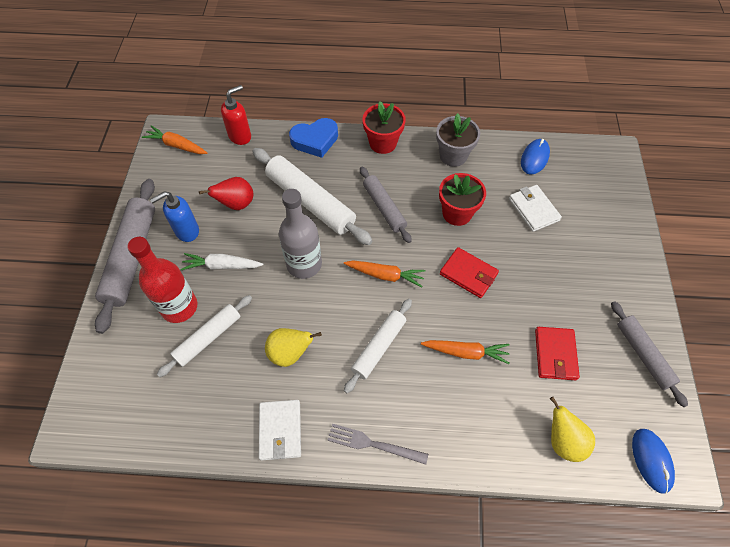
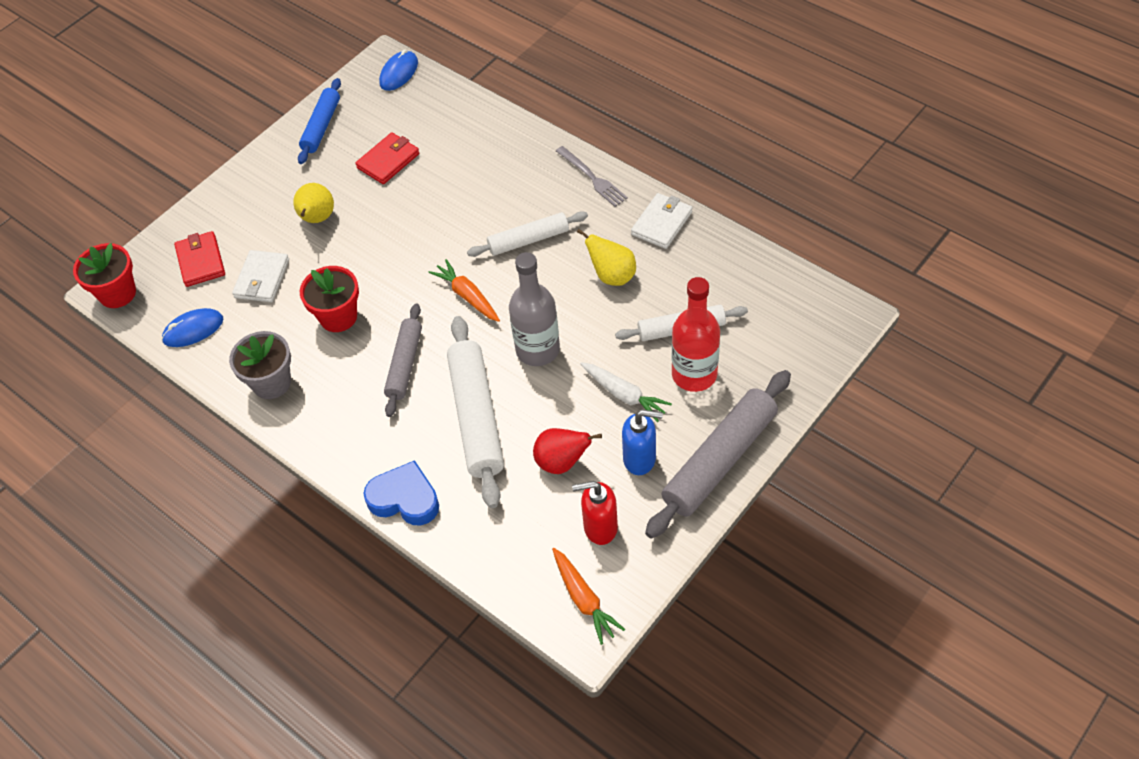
camera: 140 degrees left, 5 degrees down
(240, 136) = (492, 564): red soap dispenser -> red soap dispenser (600, 527)
(383, 143) = (330, 446): red flower pot -> red flower pot (117, 293)
(466, 352) = (458, 198): orange carrot -> none
(468, 274) = (390, 255): red wallet -> red wallet (201, 261)
(563, 440) = (447, 111): yellow pear -> yellow pear (317, 219)
(643, 355) = (321, 126): grey rolling pin -> blue rolling pin

